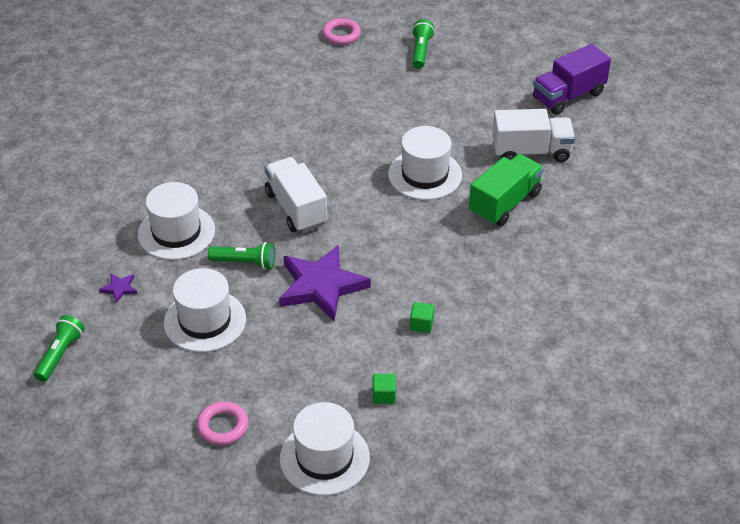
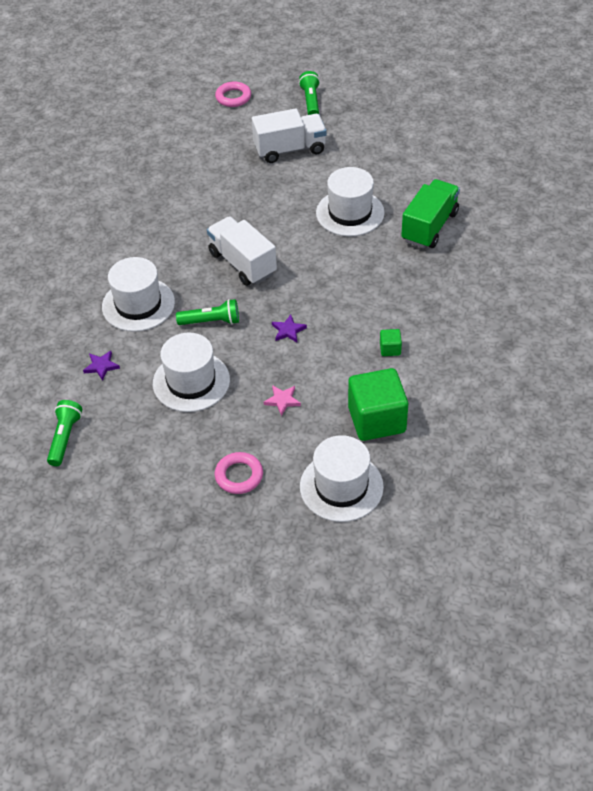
camera: 10 degrees left, 5 degrees up
(292, 357) = (282, 400): none -> pink star
(321, 286) = (288, 330): purple star -> purple star, size x0.41
(384, 395) = (376, 420): green cube -> green cube, size x2.36
(531, 151) = (438, 176): white truck -> white truck (290, 149)
(568, 96) = (455, 121): purple truck -> none

